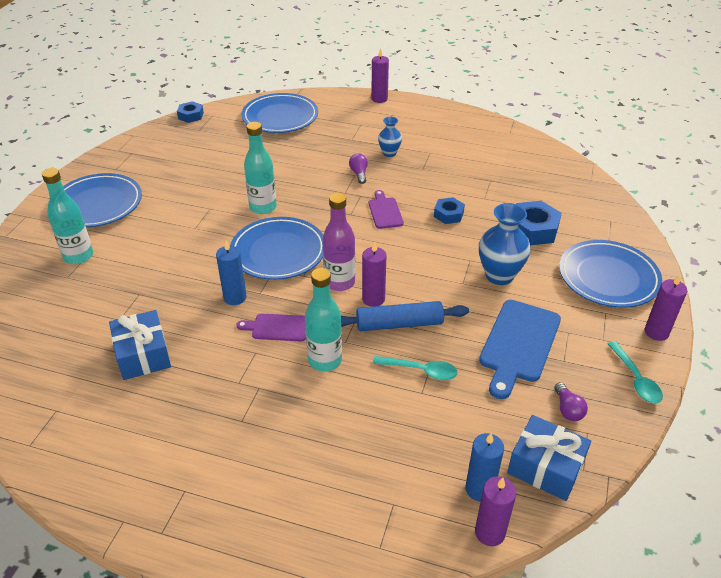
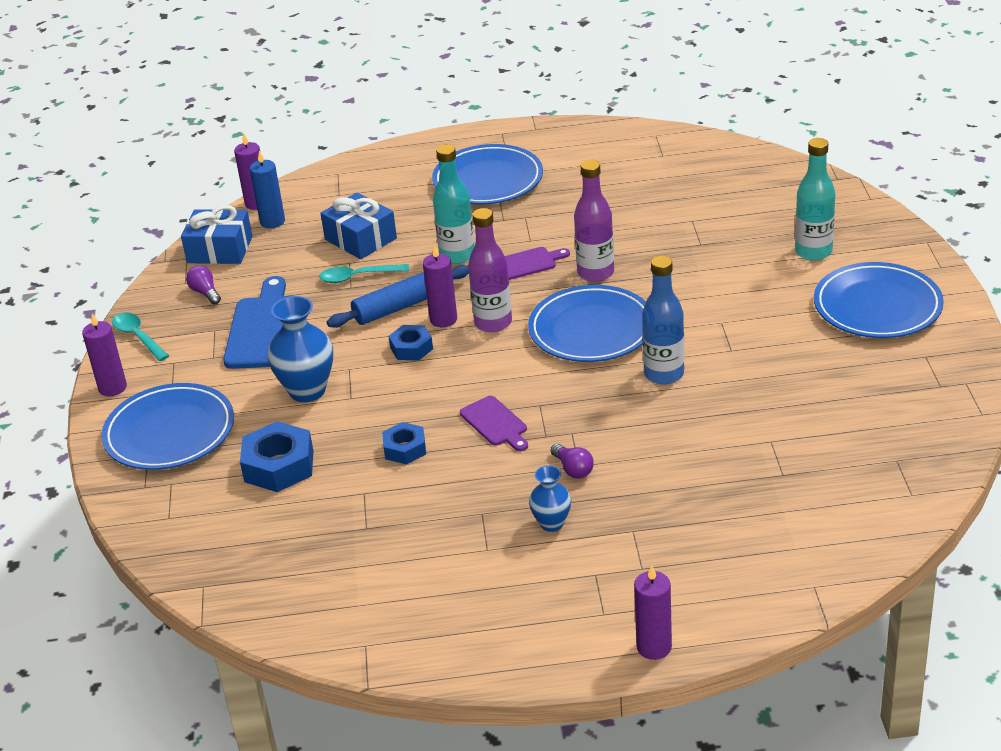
camera: 160 degrees right, 5 degrees down
(143, 355) = (634, 206): blue gift -> blue gift (360, 239)
(191, 115) = (944, 481): blue nut -> blue nut (411, 348)
(235, 297) = (595, 273): blue candle -> purple bottle
(263, 207) = (664, 374): turquoise bottle -> blue bottle
(280, 117) = (793, 533): blue plate -> blue plate (488, 180)

